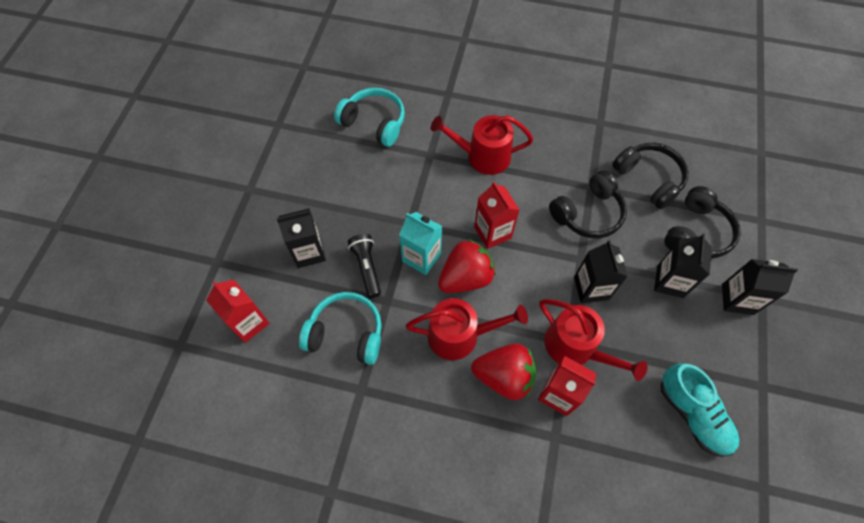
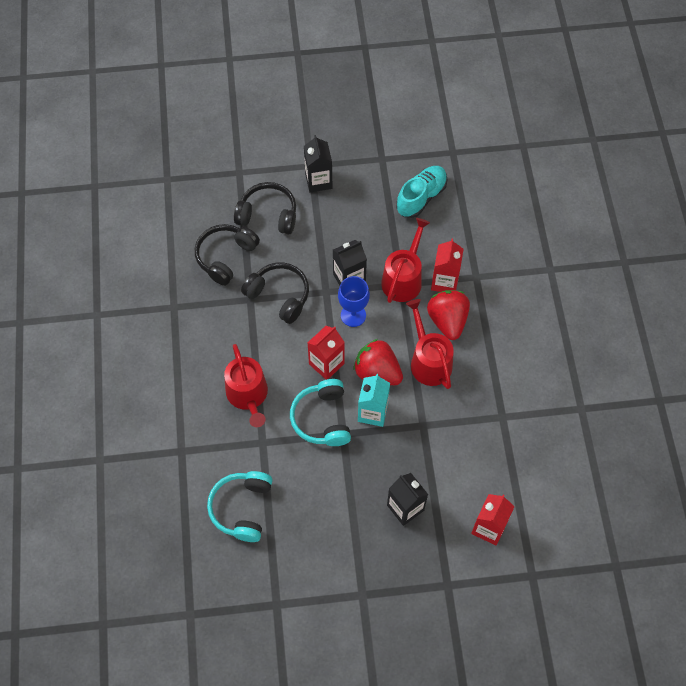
camera: 110 degrees left, 0 degrees up
(346, 333) = (464, 446): turquoise headphones -> turquoise headphones (322, 418)
(367, 267) = (400, 453): black flashlight -> none
(543, 277) = (353, 315): none -> blue goblet
(669, 281) = (321, 226): black carton -> none

